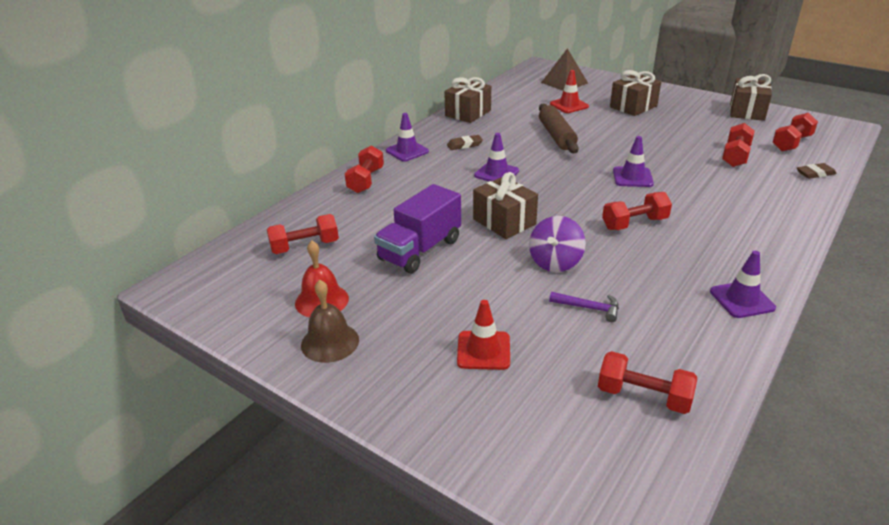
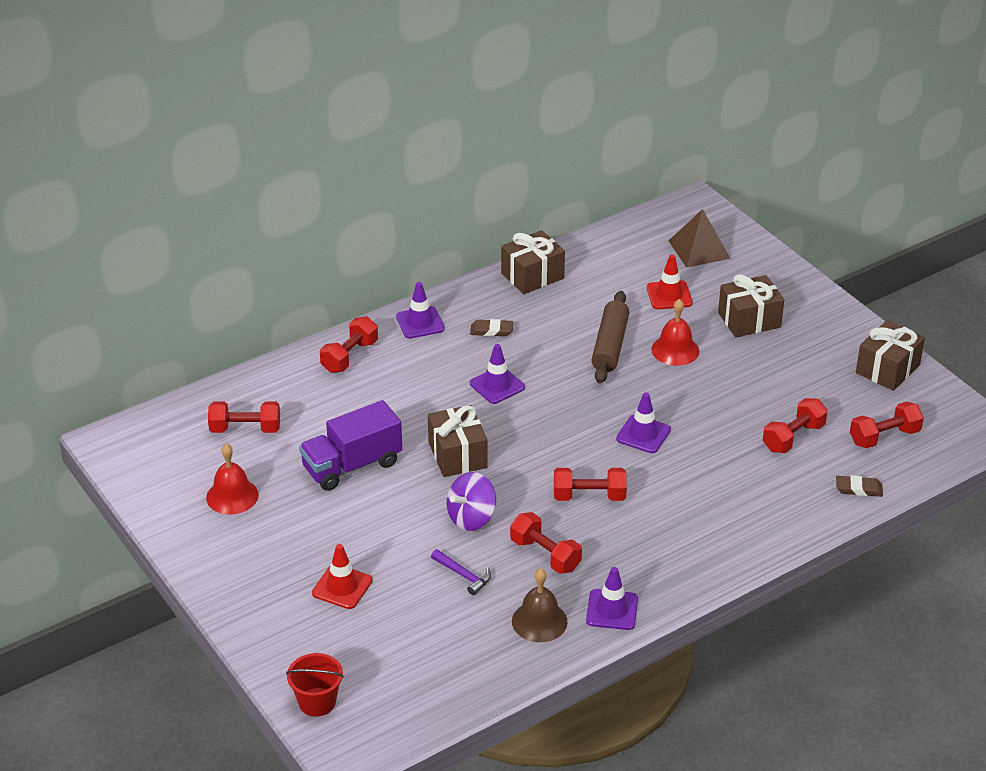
camera: 20 degrees right, 5 degrees up
(330, 342) = (219, 540): brown bell -> brown bell (539, 621)
(545, 482) = (317, 702): none -> red bucket
(603, 129) = (675, 350): none -> red bell
(643, 396) = (442, 665): red dumbbell -> red dumbbell (545, 555)

